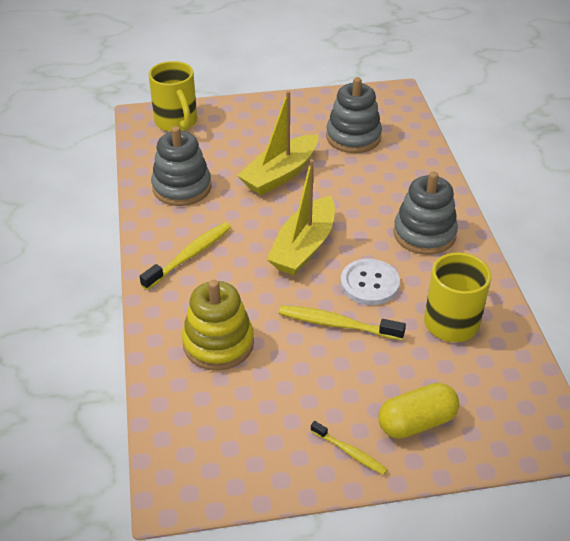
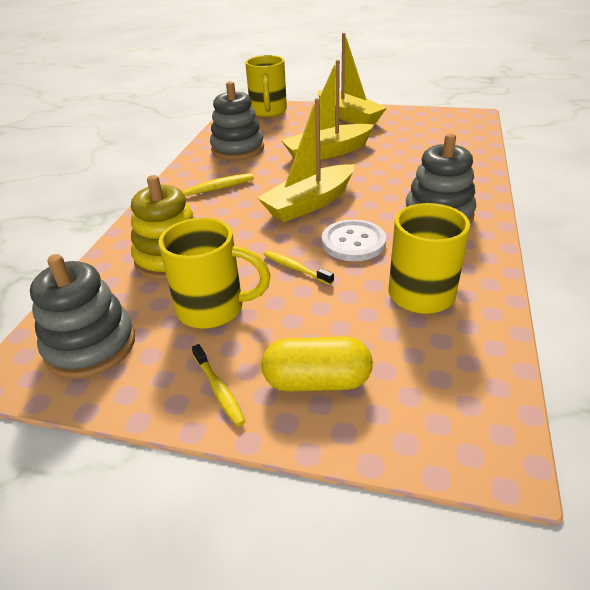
camera: 25 degrees right, 5 degrees down
(271, 115) = (349, 116): none -> yellow boat
(295, 384) = (214, 309): none -> yellow mug
(337, 324) = (295, 268): yellow toothbrush -> yellow toothbrush, size x0.61
(353, 137) = (413, 138): grey stacking toy -> grey stacking toy (90, 345)

